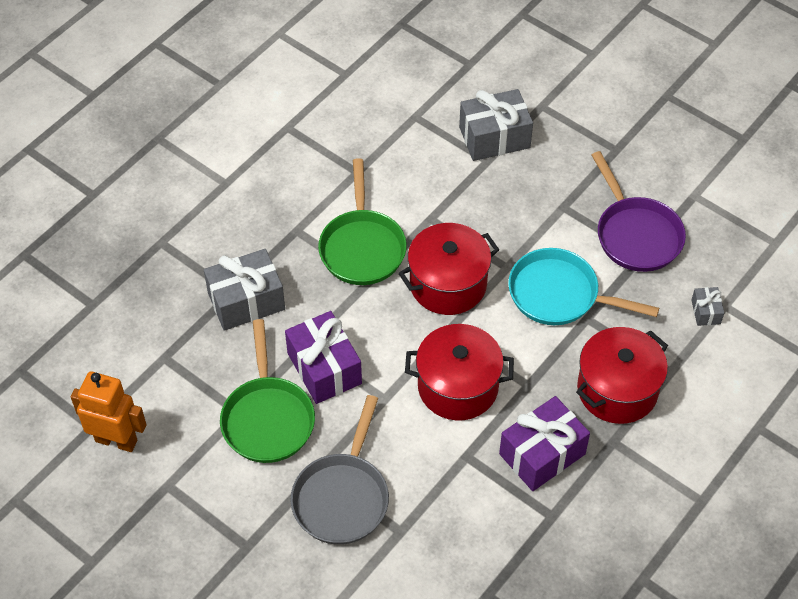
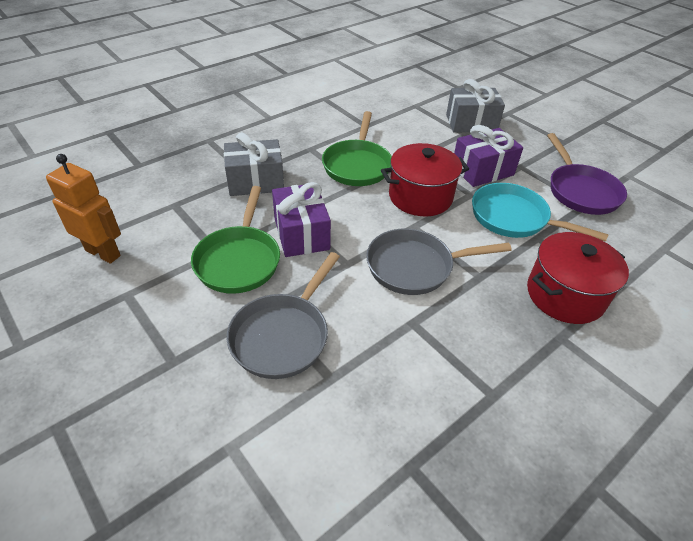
camera: 10 degrees right, 10 degrees down
(458, 387) = (415, 266): red pot -> grey pan
(542, 454) = (488, 335): purple gift -> purple gift (482, 170)
(705, 312) = (646, 251): grey gift -> none

